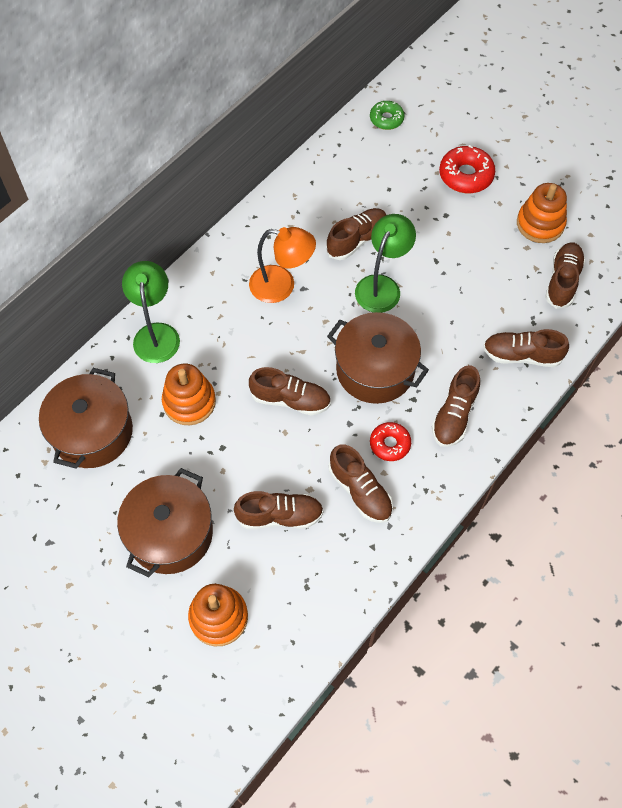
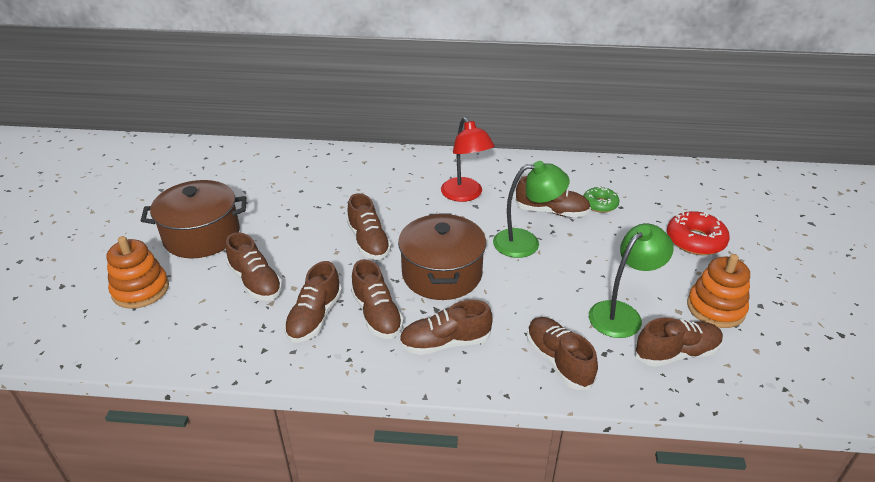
camera: 55 degrees right, 25 degrees down
(92, 432) = (261, 170): brown pot -> none
(156, 333) = (364, 161): green lamp -> green lamp (622, 313)
(189, 402) = (322, 197): orange stacking toy -> none
(282, 286) = (465, 195): orange lamp -> red lamp
(386, 119) = (681, 178): green donut -> green donut (600, 204)
(390, 444) = (377, 314): red donut -> brown shoe

